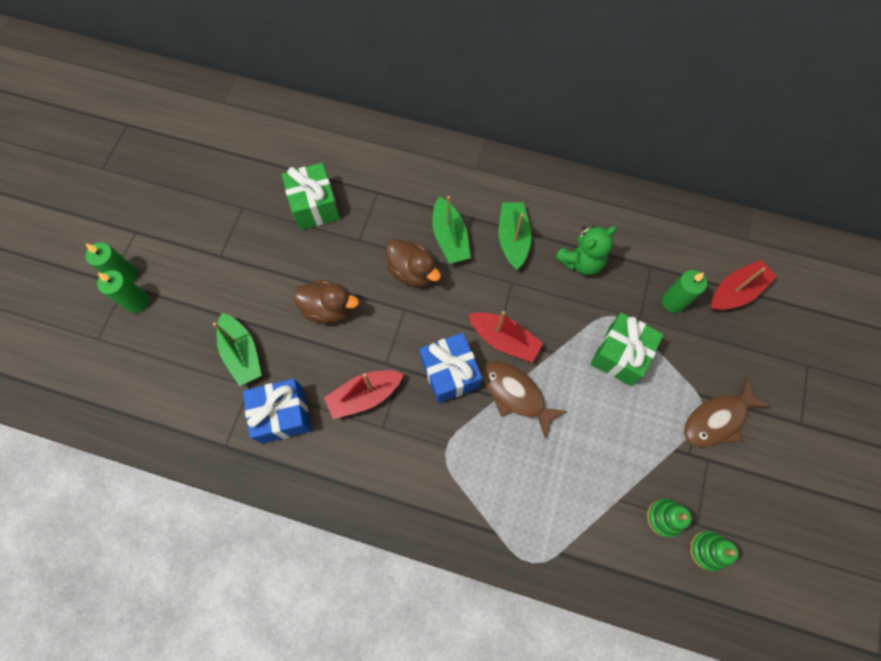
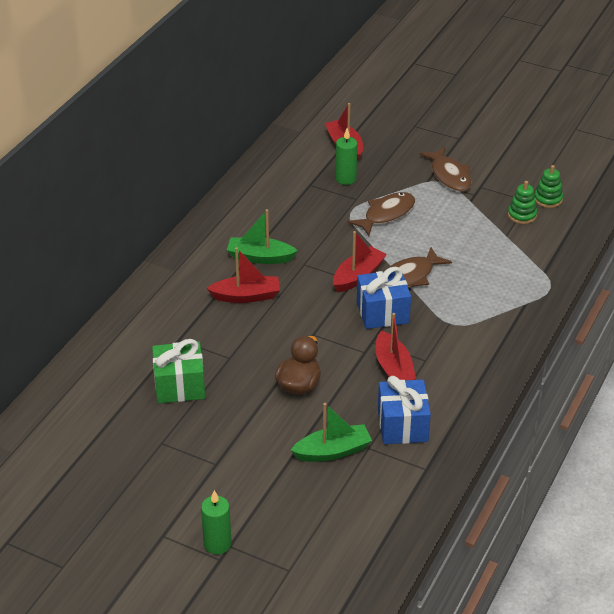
camera: 80 degrees left, 30 degrees down
(137, 302) = (253, 534): green candle -> none
(413, 271) = (275, 324): brown duck -> none
(450, 238) = (246, 296): green boat -> red boat
(581, 261) = (294, 221): green teddy bear -> none
(620, 355) = (386, 214): green gift -> brown fish

